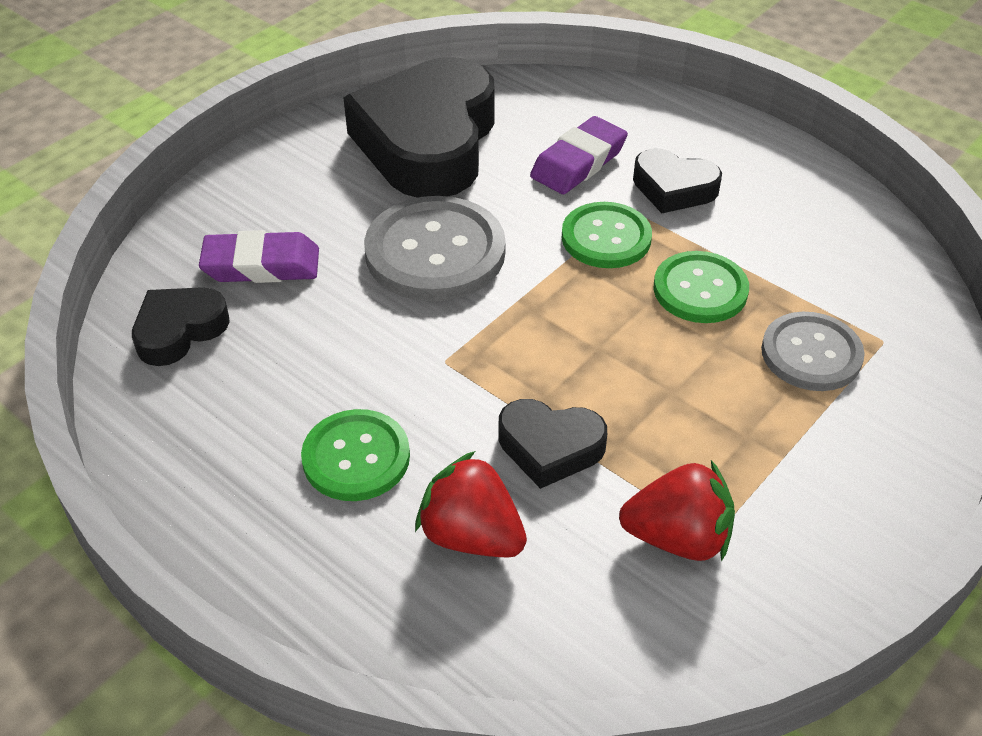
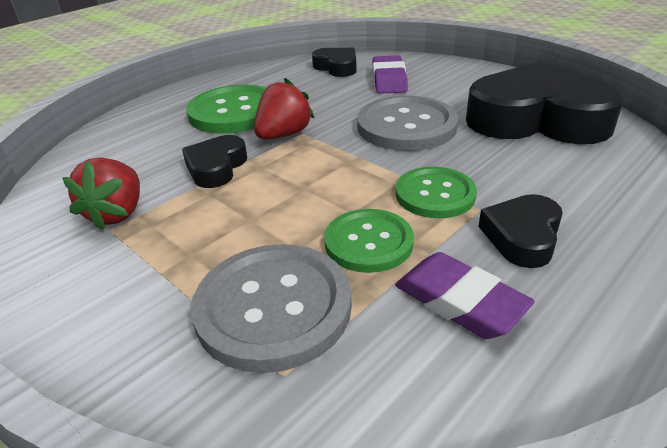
camera: 95 degrees right, 10 degrees down
(356, 457) = (234, 112): green button -> green button, size x1.54
(471, 536) = (164, 144): red strawberry -> red strawberry (284, 135)
(578, 162) = (541, 183): purple eraser -> purple eraser (459, 301)
(811, 354) = (273, 307): grey button -> grey button, size x1.54

